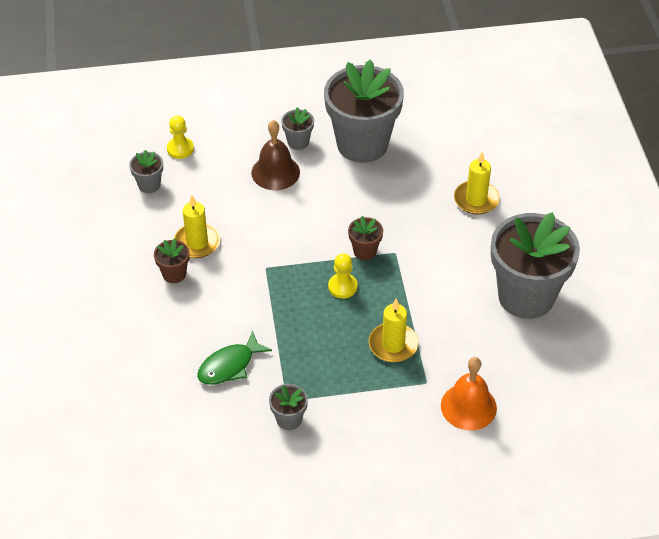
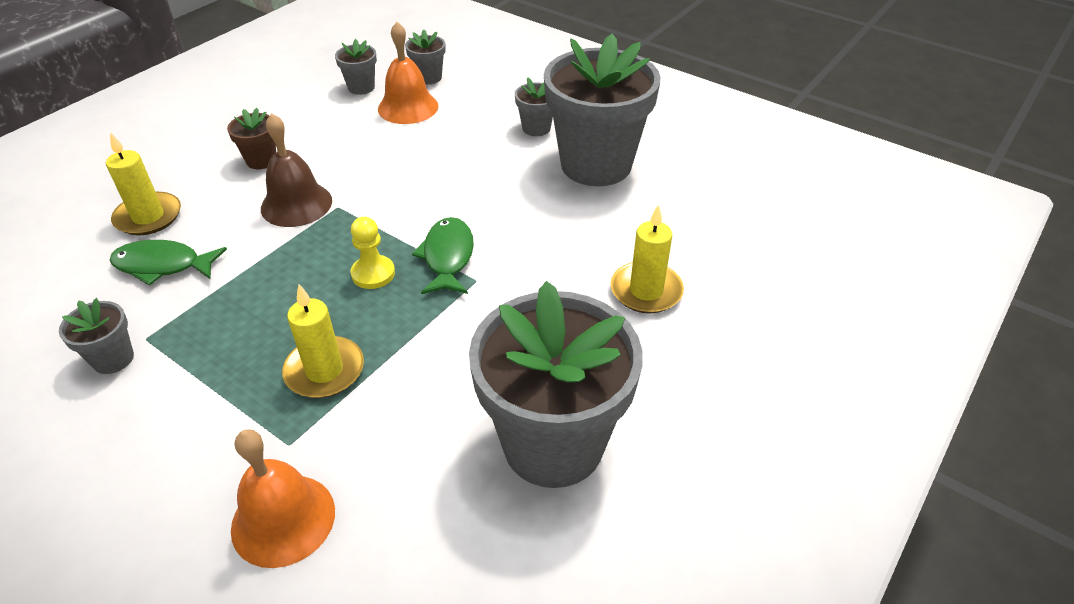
camera: 45 degrees right, 5 degrees down
(180, 149) = (428, 77): yellow pawn -> grey flower pot
(197, 242) = (320, 149): yellow candle -> yellow candle (148, 217)
(202, 179) = (408, 107): none -> orange bell
(275, 172) = (476, 139): brown bell -> brown bell (296, 204)
(365, 251) = (447, 257): brown flower pot -> green fish

